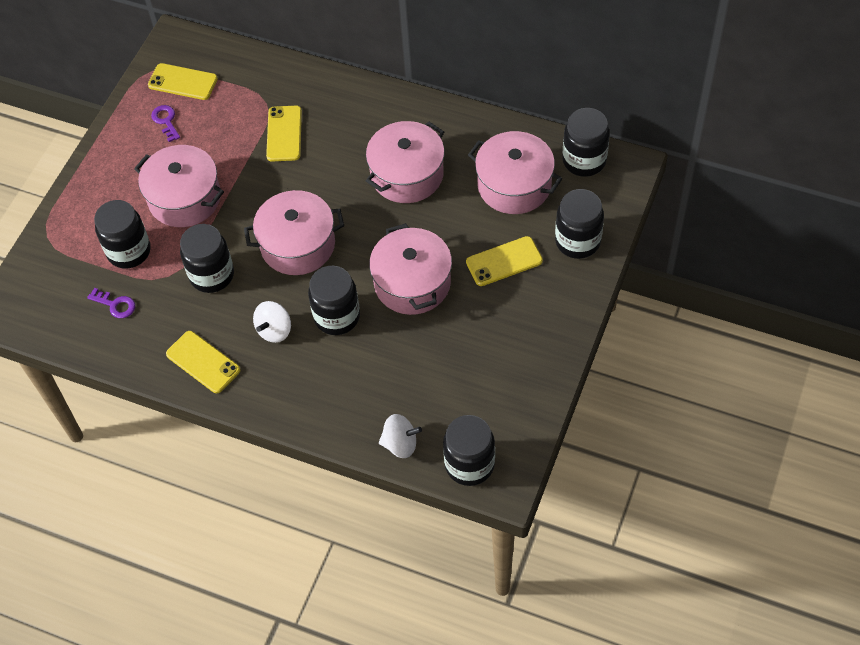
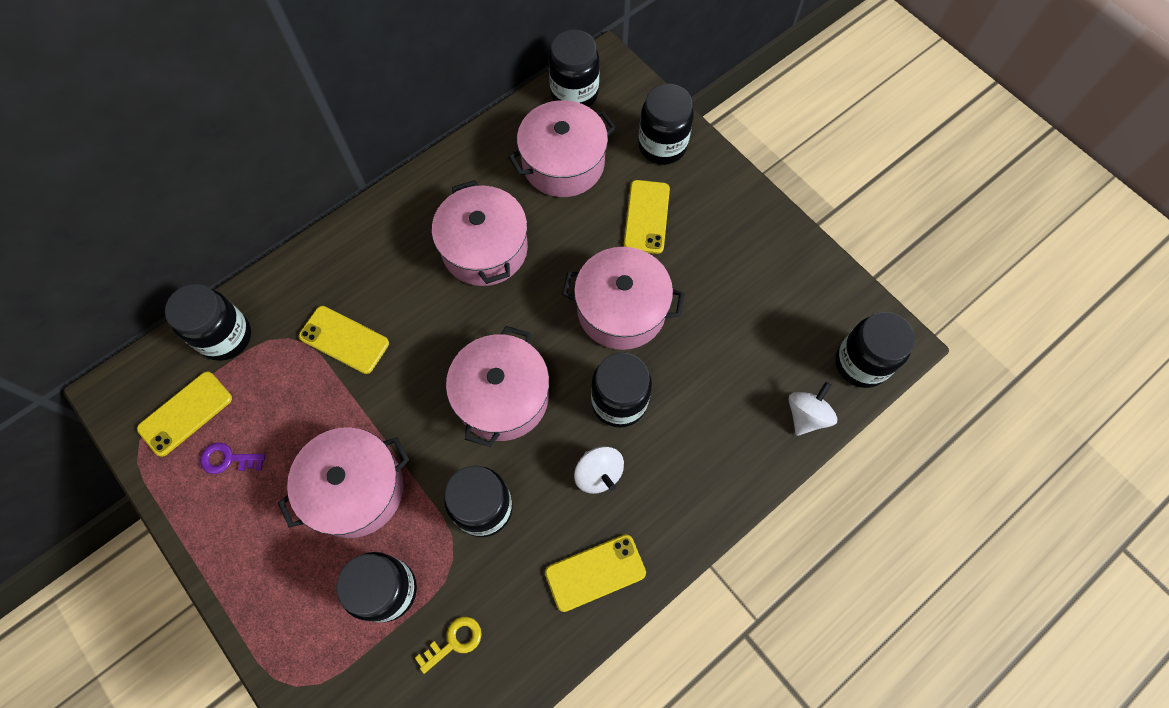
camera: 65 degrees left, 10 degrees up
(115, 305) = (454, 642): purple key -> yellow key
(246, 71) = (225, 337): none -> black jar

